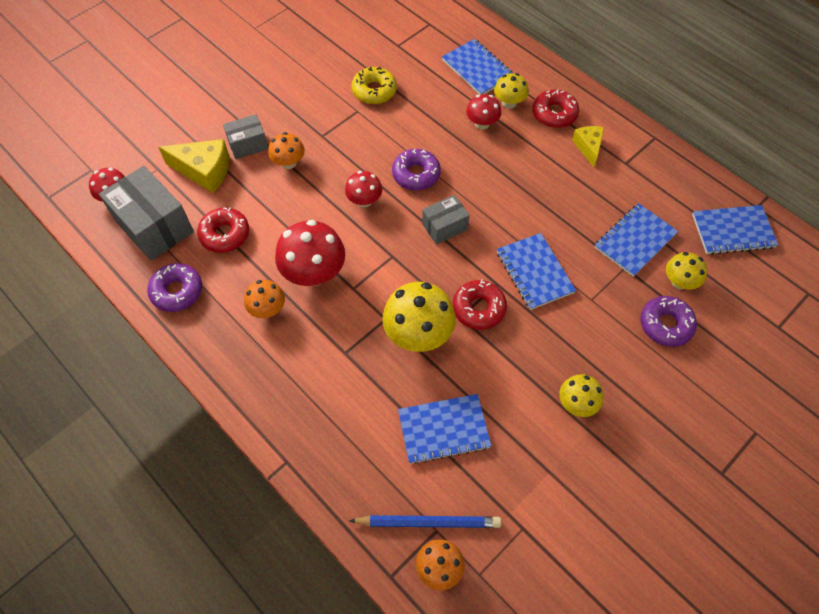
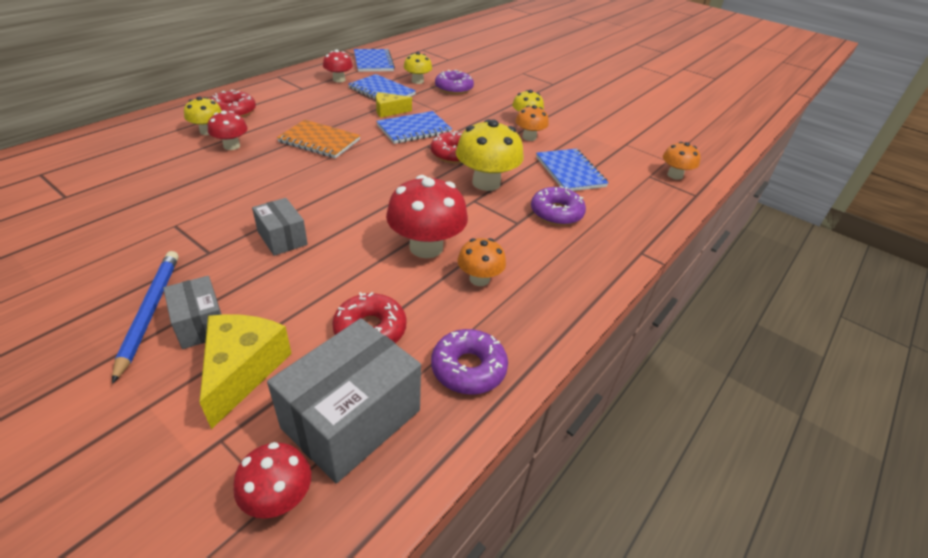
camera: 100 degrees left, 20 degrees down
(289, 162) = (250, 279): orange mushroom -> orange mushroom (529, 137)
(364, 200) = (325, 216): red mushroom -> red mushroom (339, 80)
(374, 91) = (143, 213): yellow donut -> none
(416, 174) = (293, 184): purple donut -> purple donut (556, 213)
(428, 522) = (646, 179): blue pencil -> blue pencil (149, 312)
(444, 227) = (364, 168): grey box -> grey box (282, 238)
(477, 69) = (146, 146): blue notebook -> none
(497, 188) = (319, 141): none -> orange notebook
(588, 147) = (280, 100): yellow cheese -> yellow cheese (389, 111)

